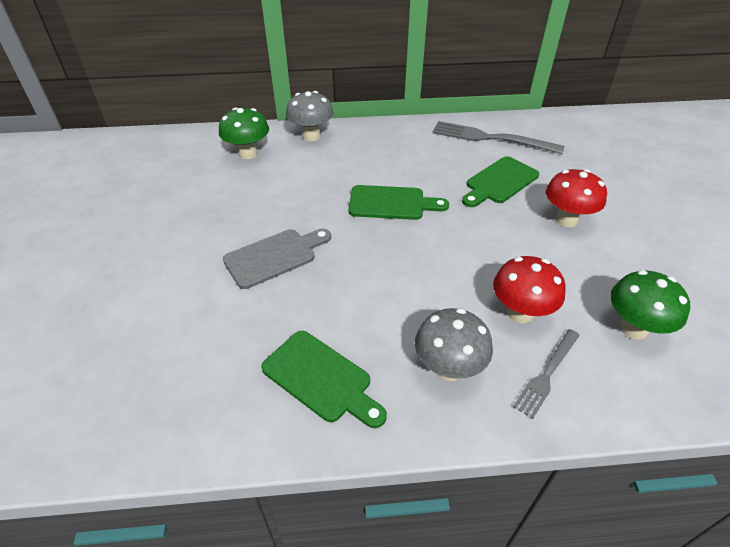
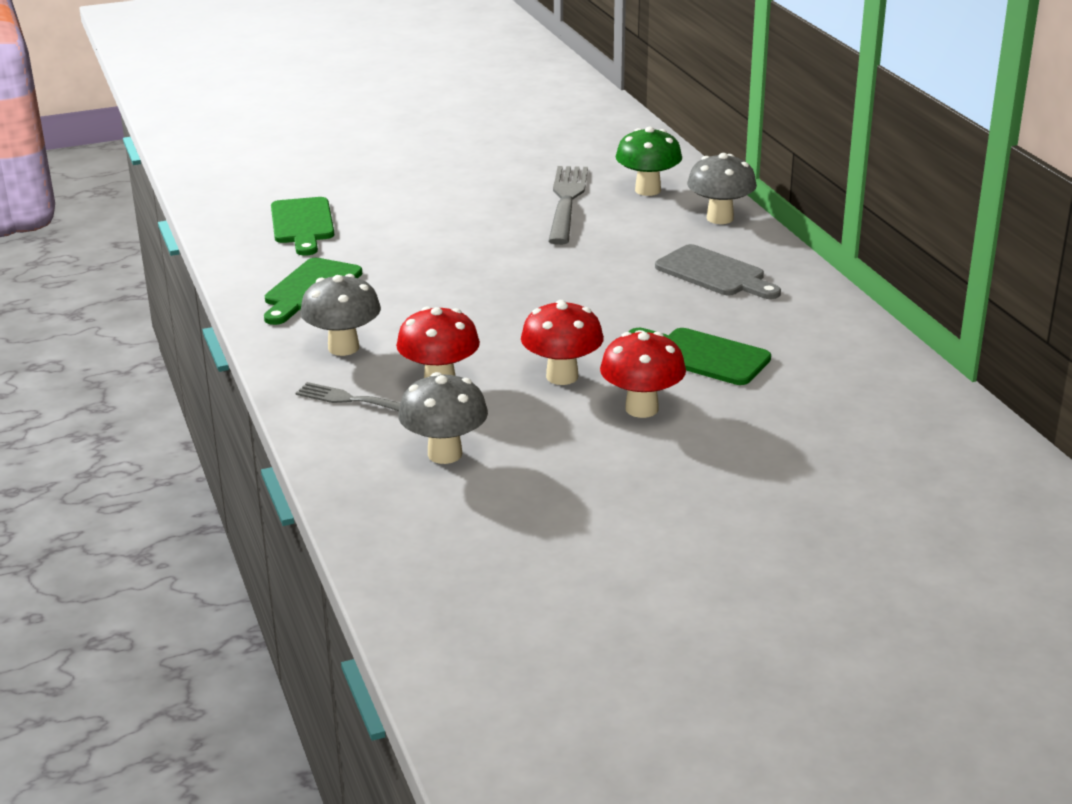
camera: 75 degrees right, 15 degrees down
(274, 256) = (464, 240): grey cutting board -> grey cutting board (714, 274)
(391, 203) = (601, 288): green cutting board -> green cutting board (302, 224)
(490, 138) = (823, 342): grey fork -> grey fork (566, 201)
(519, 246) = (562, 376): none -> red mushroom
(633, 328) = (445, 454): green mushroom -> grey mushroom

